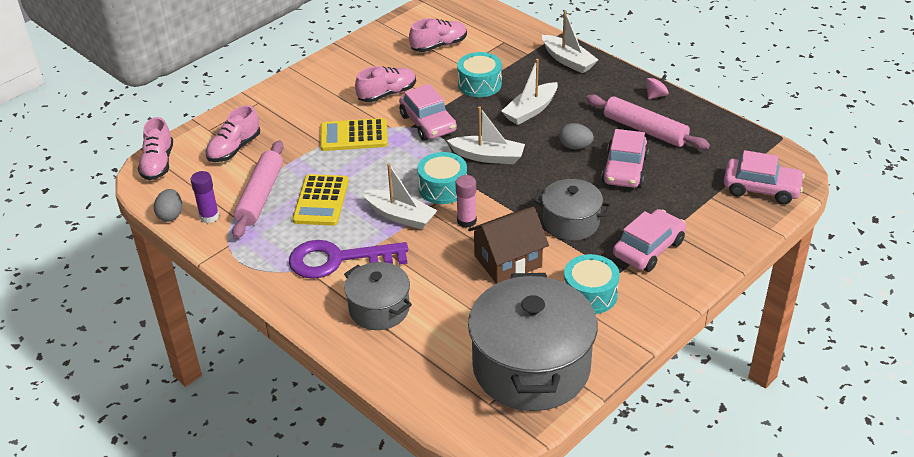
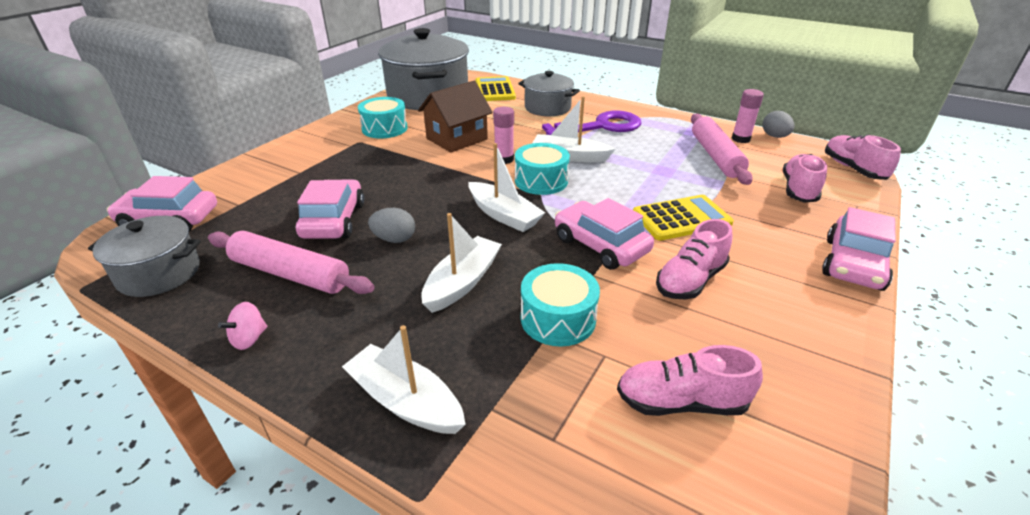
camera: 165 degrees right, 5 degrees down
(209, 216) = (740, 139): purple glue stick -> pink glue stick
(321, 201) = (654, 159): yellow calculator -> yellow calculator (495, 90)
(439, 45) = (681, 402): pink shoe -> pink shoe turned 45 degrees clockwise
(488, 156) = (504, 215): white boat -> white boat turned 135 degrees counterclockwise
(571, 222) = (400, 168): grey pot -> grey pot (159, 273)
(648, 249) = (326, 158): pink car -> pink car (853, 264)

